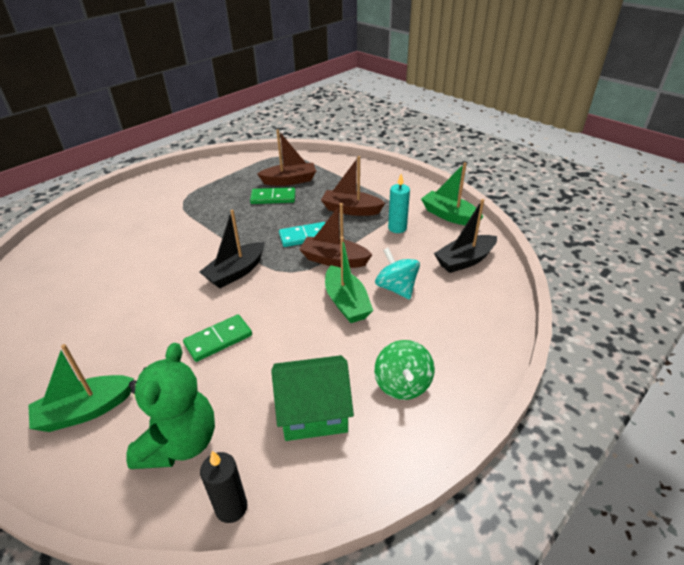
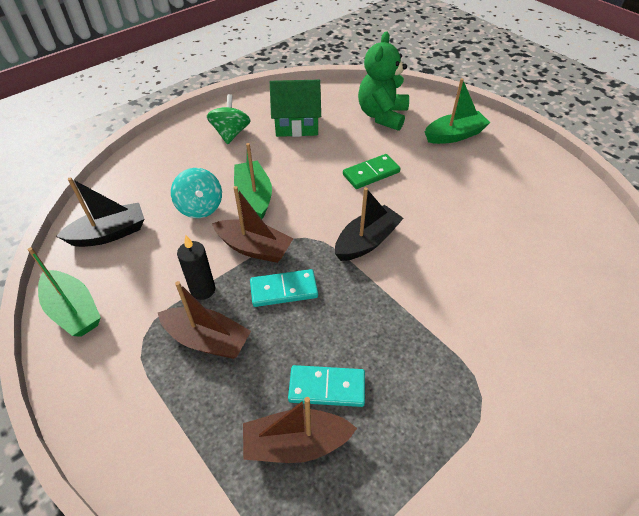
camera: 175 degrees left, 10 degrees up
(231, 507) = (345, 90): black candle -> black candle (203, 290)
(273, 198) = (327, 387): green domino -> turquoise domino
(397, 228) = (158, 293): turquoise candle -> none

